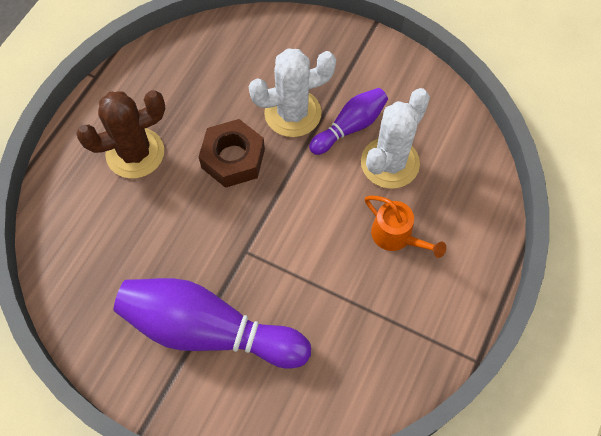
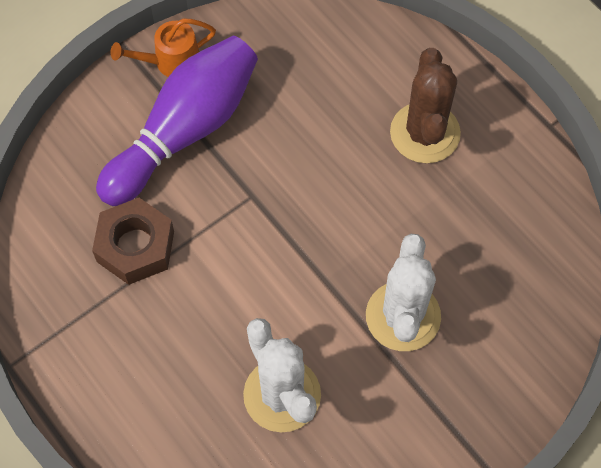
camera: 115 degrees right, 0 degrees up
(233, 158) = (371, 227): brown nut -> brown nut (135, 246)
(350, 127) = (353, 373): purple bowling pin -> none
(397, 236) = (187, 355): orange watering can -> orange watering can (170, 62)

